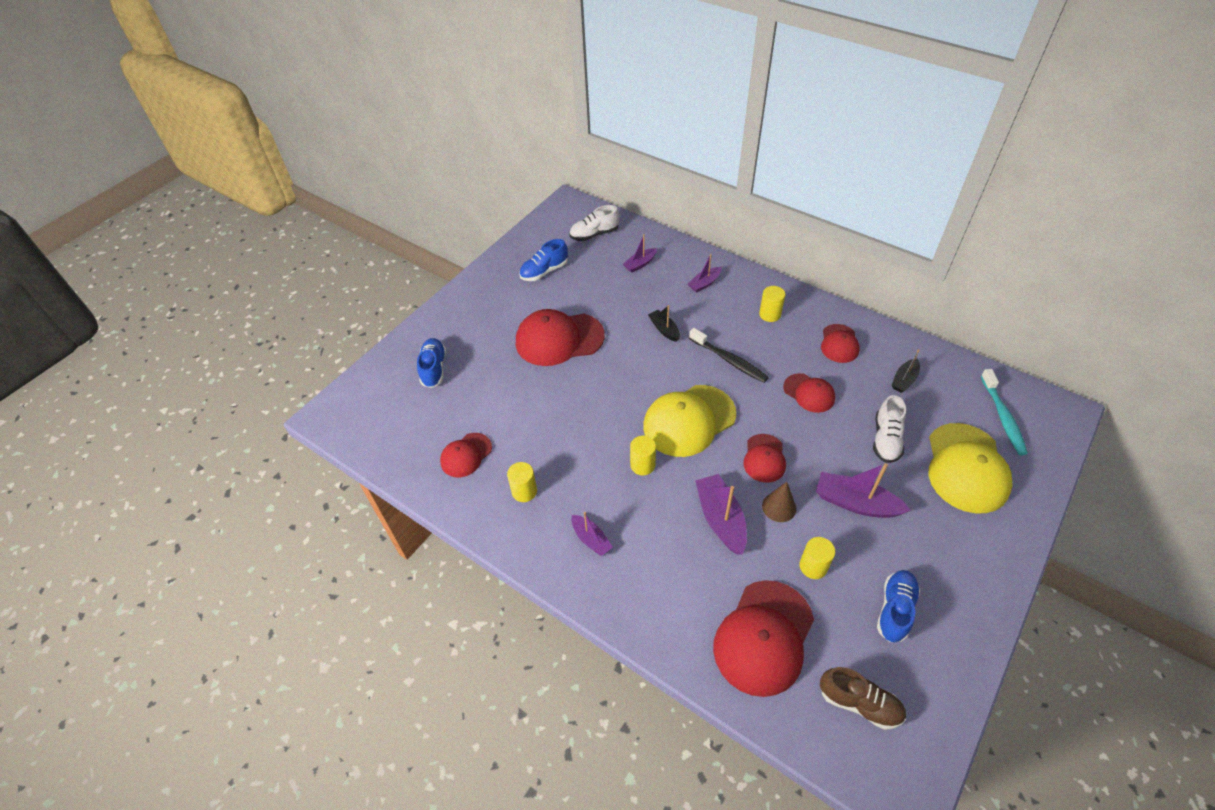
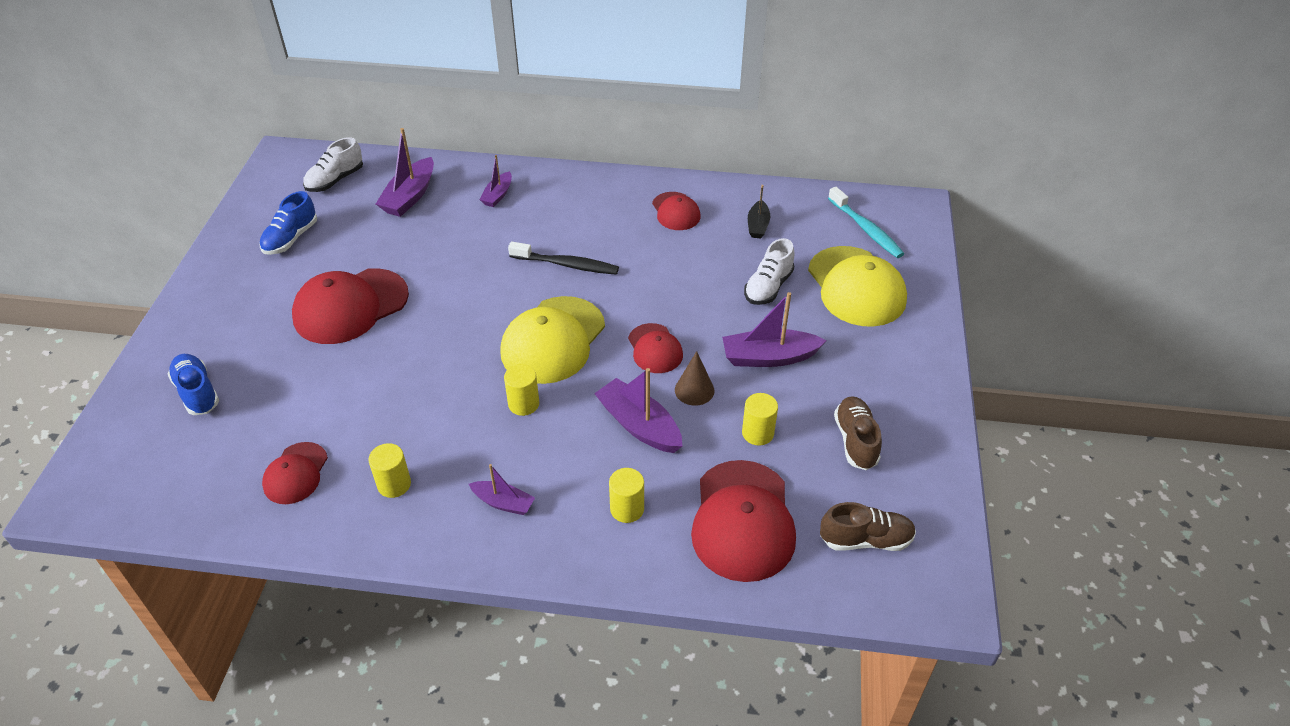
camera: 30 degrees left, 5 degrees down
(640, 264) = (410, 196): purple boat -> purple boat, size x1.67
(664, 329) = (475, 256): black boat -> none
(770, 314) = (587, 205): yellow cylinder -> yellow cylinder (627, 509)
(809, 393) = (669, 269): red cap -> none
(886, 439) = (768, 287): white shoe -> white shoe turned 45 degrees clockwise
(895, 610) = (855, 441): blue shoe -> brown shoe

